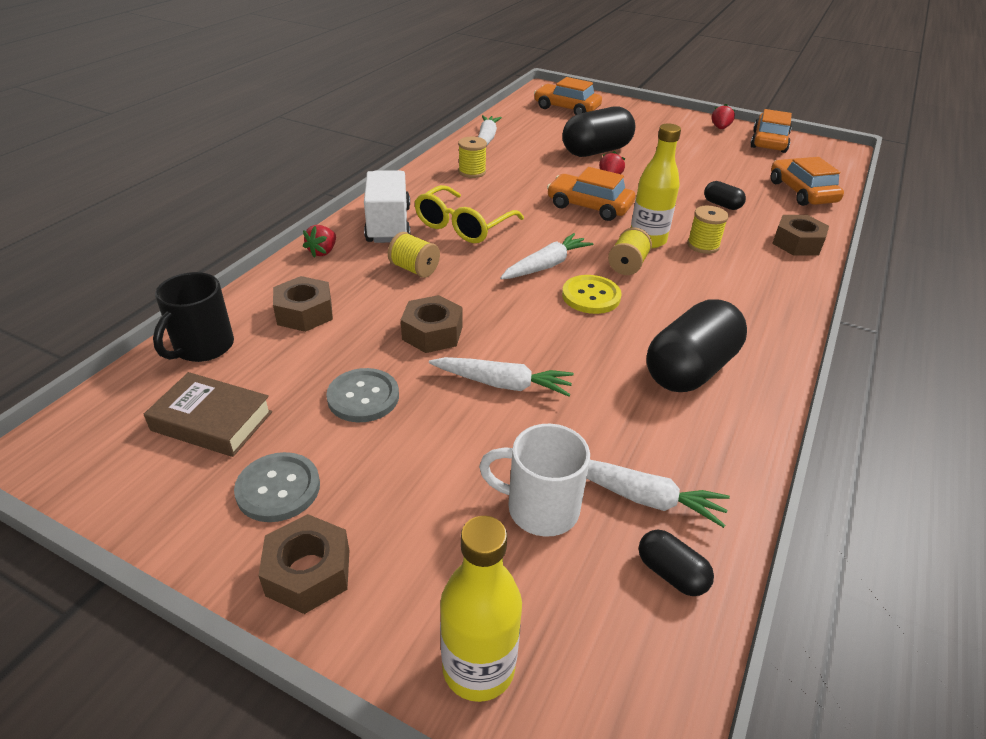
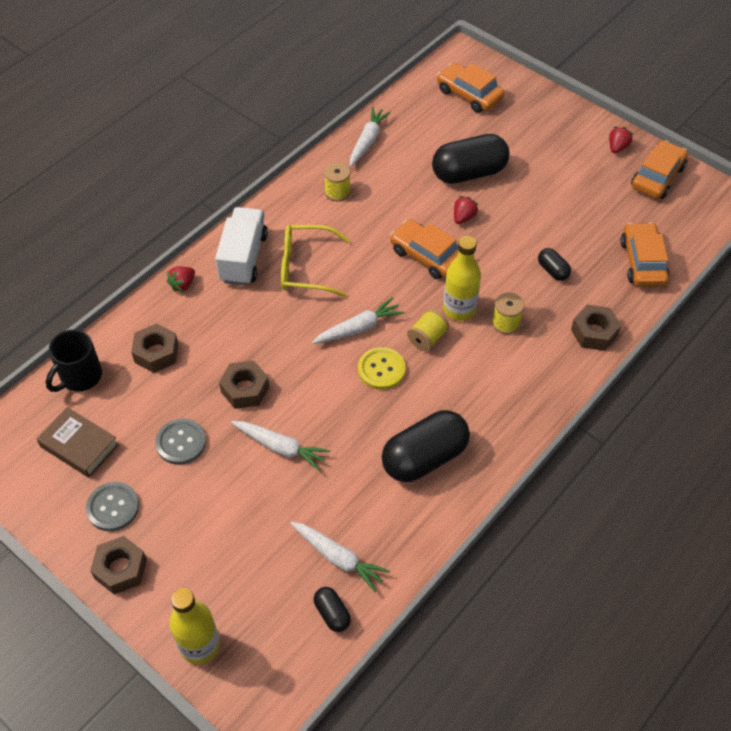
camera: 15 degrees right, 15 degrees up
(414, 269) = (250, 316): yellow spool -> none
(463, 225) = (306, 267): yellow glasses -> yellow glasses turned 45 degrees clockwise
(540, 508) = (269, 553): white mug -> none

